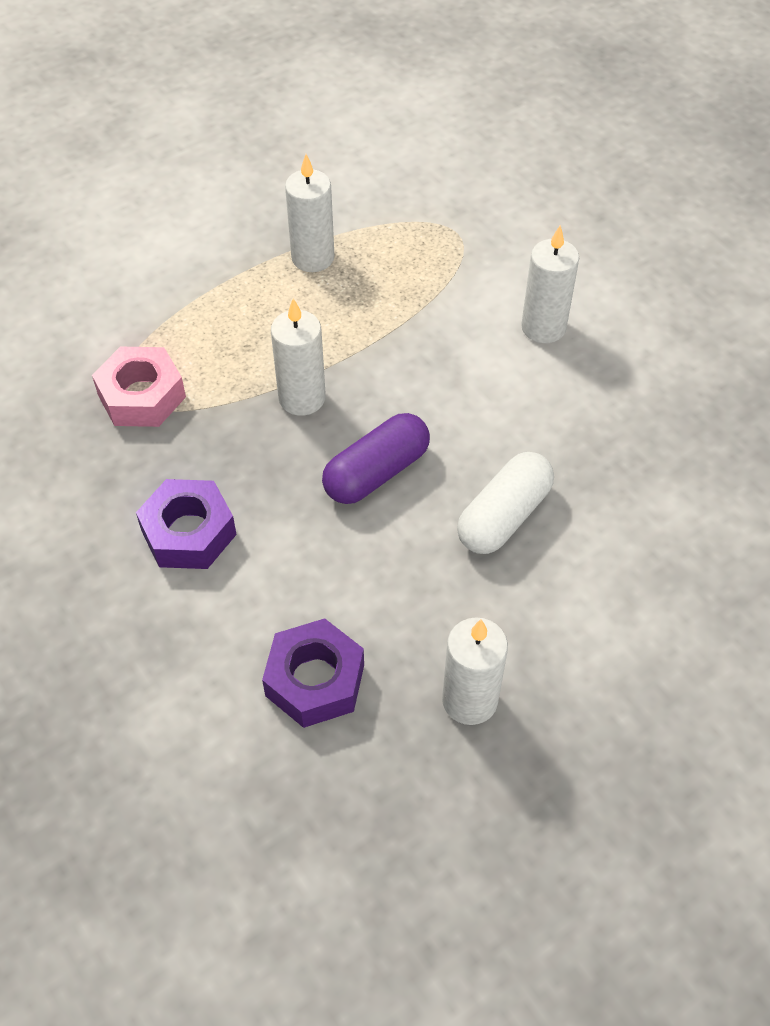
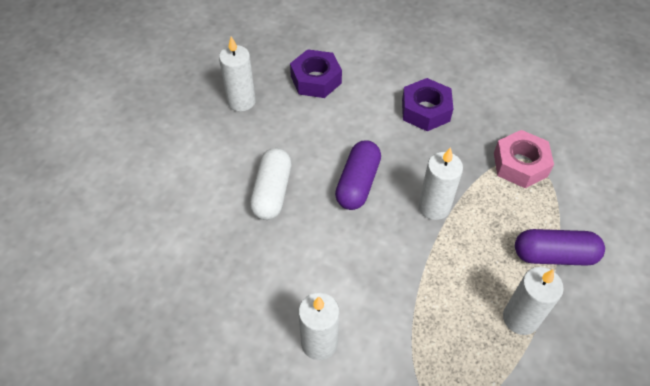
camera: 150 degrees right, 0 degrees up
(216, 290) = (554, 255): none -> purple capsule

